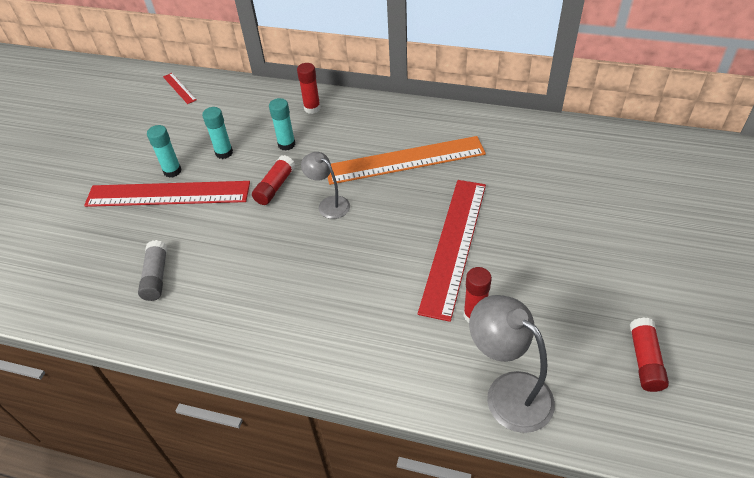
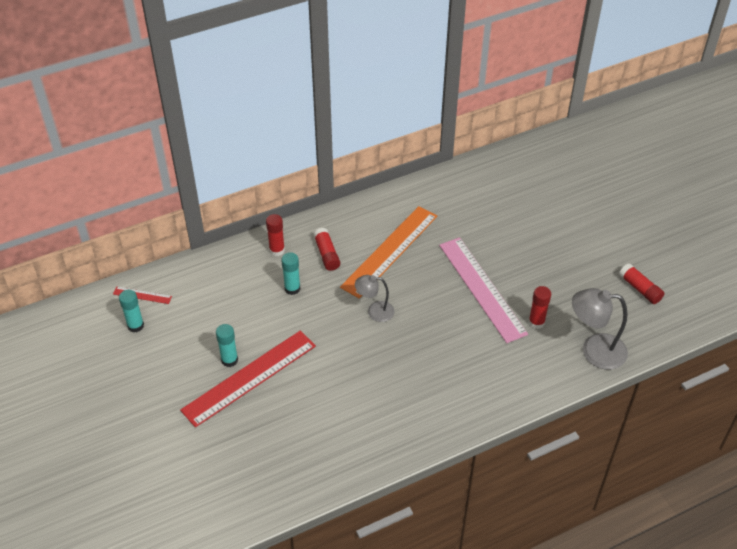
camera: 45 degrees left, 0 degrees up
(156, 276) = (318, 433): grey glue stick -> none
(224, 153) = (252, 323): turquoise glue stick -> turquoise glue stick (135, 326)
(275, 187) = (323, 323): red glue stick -> red glue stick (327, 254)
(454, 245) = (482, 288): red ruler -> pink ruler

